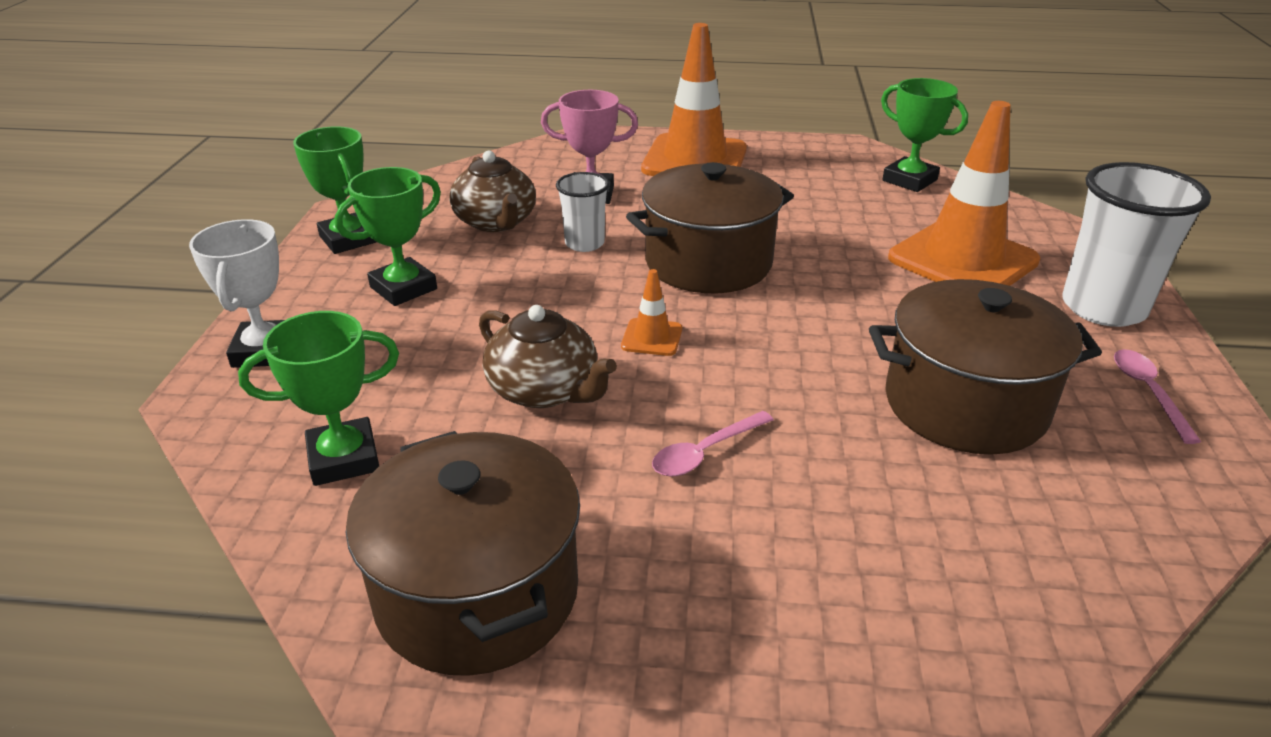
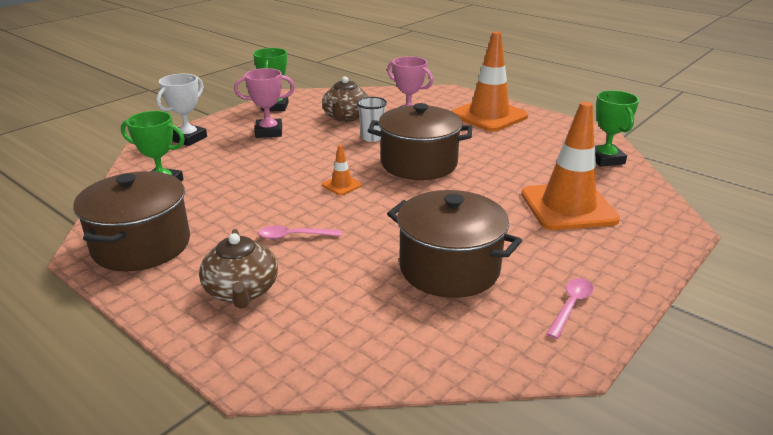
camera: 35 degrees right, 5 degrees down
(403, 288) = (269, 132): green trophy -> pink trophy
(545, 390) = (266, 189): brown teapot -> brown teapot (242, 291)
(1103, 308) = (619, 259): white cup -> none

